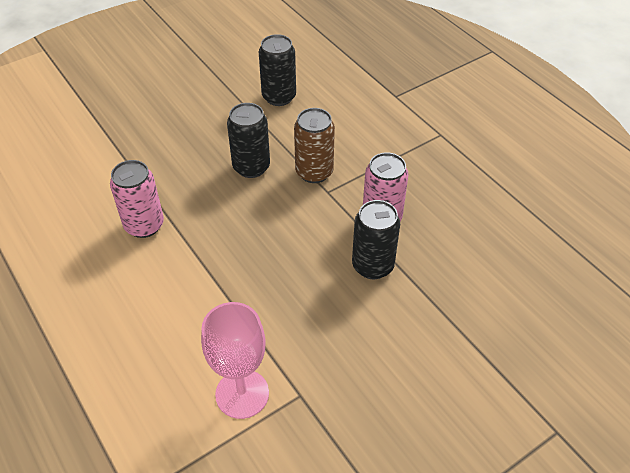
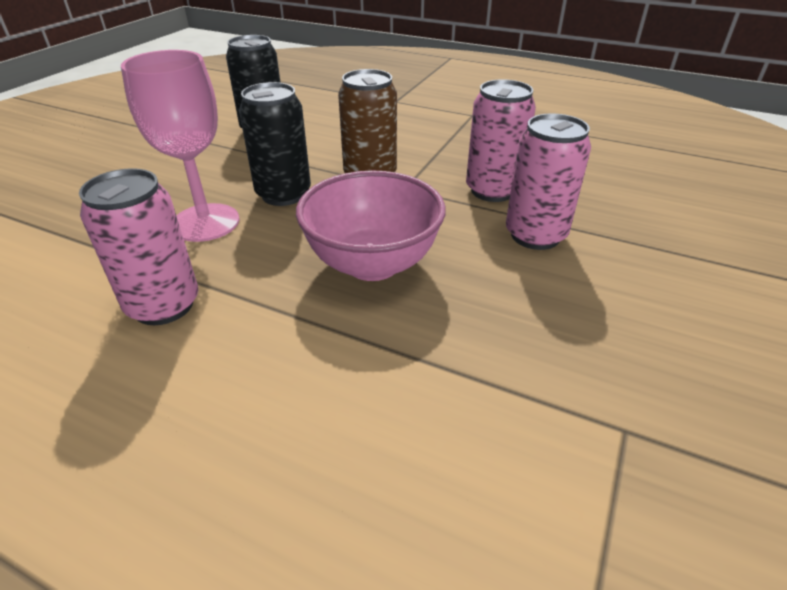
camera: 30 degrees left, 10 degrees down
(242, 394) = (540, 477): pink goblet -> pink goblet (205, 222)
(262, 244) = (372, 263): none -> pink bowl
(372, 266) = (535, 235): black can -> pink can

